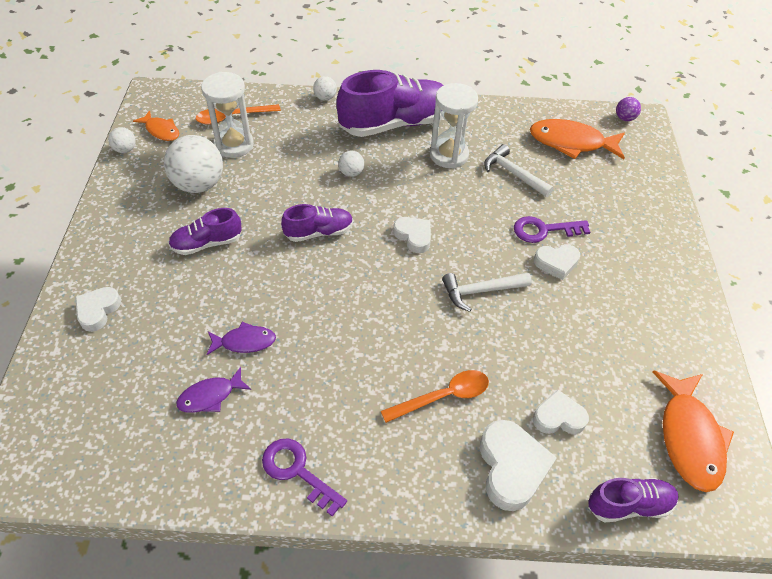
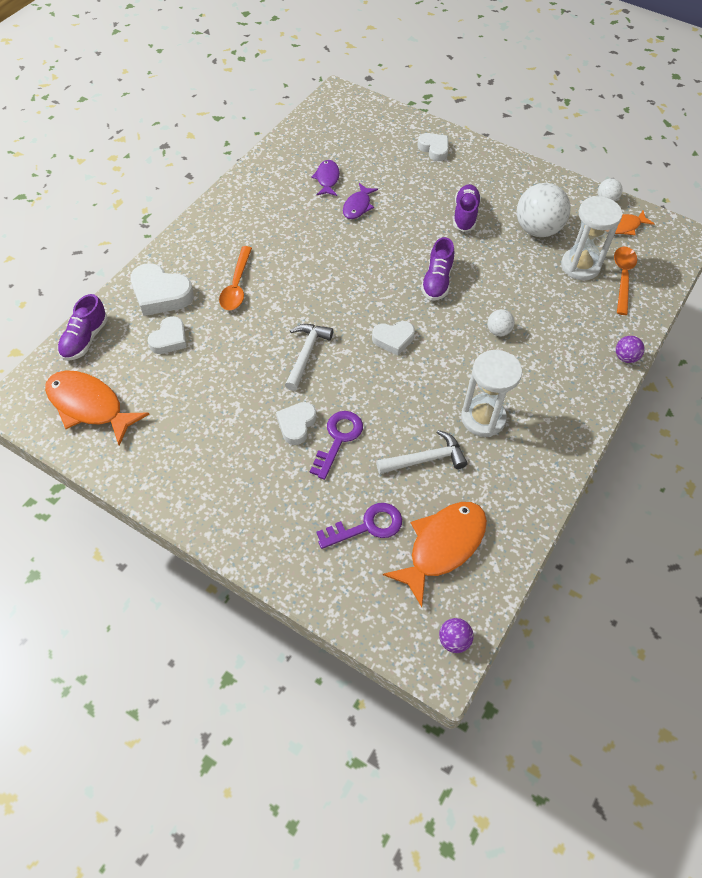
camera: 120 degrees right, 5 degrees up
(297, 471) = (245, 198): purple key -> purple key (367, 526)
(325, 98) = (625, 357): white ball -> purple ball
(395, 124) = (555, 397): purple shoe -> none

